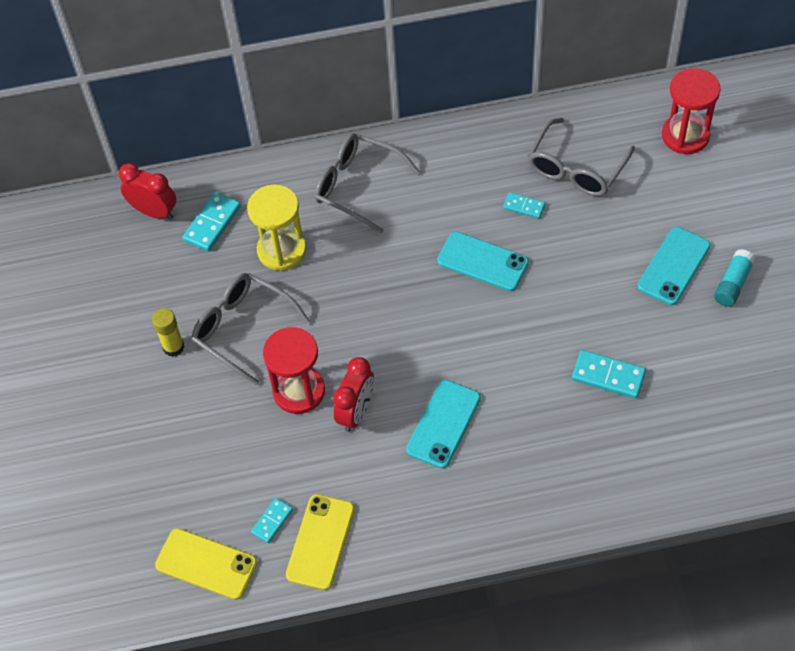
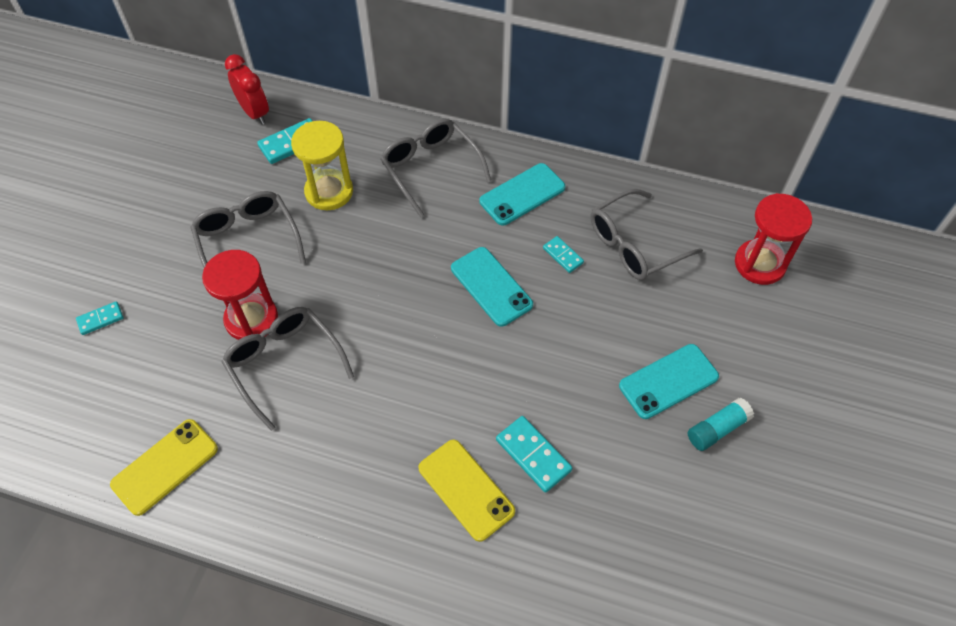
camera: 25 degrees right, 0 degrees up
(173, 347) = (183, 228): yellow glue stick -> none
(206, 564) = (60, 430): yellow phone -> yellow phone (466, 489)
(272, 521) = (141, 423): turquoise domino -> turquoise domino (100, 319)
(356, 412) = (284, 364): red clock -> grey glasses
(444, 424) = (350, 417): turquoise phone -> turquoise phone (522, 194)

